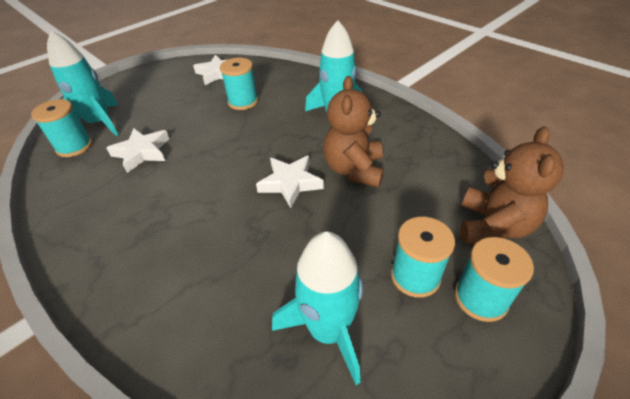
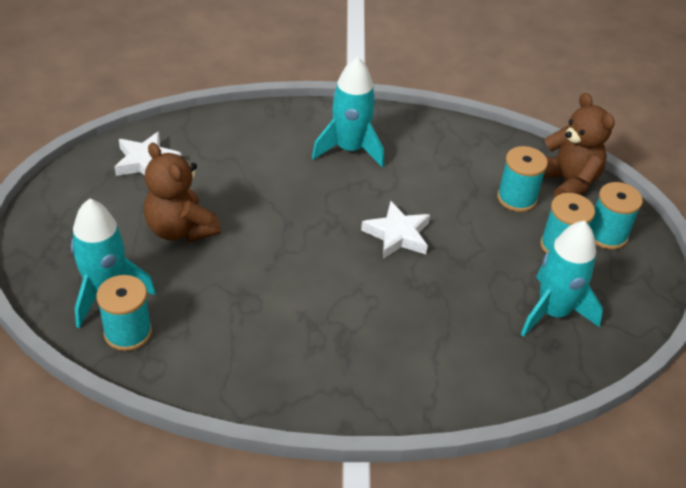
camera: 50 degrees left, 0 degrees up
(142, 152) = (217, 292): white star -> none
(243, 102) = (233, 182): turquoise spool -> turquoise spool (516, 198)
(354, 169) = (430, 193): brown teddy bear -> brown teddy bear (180, 229)

